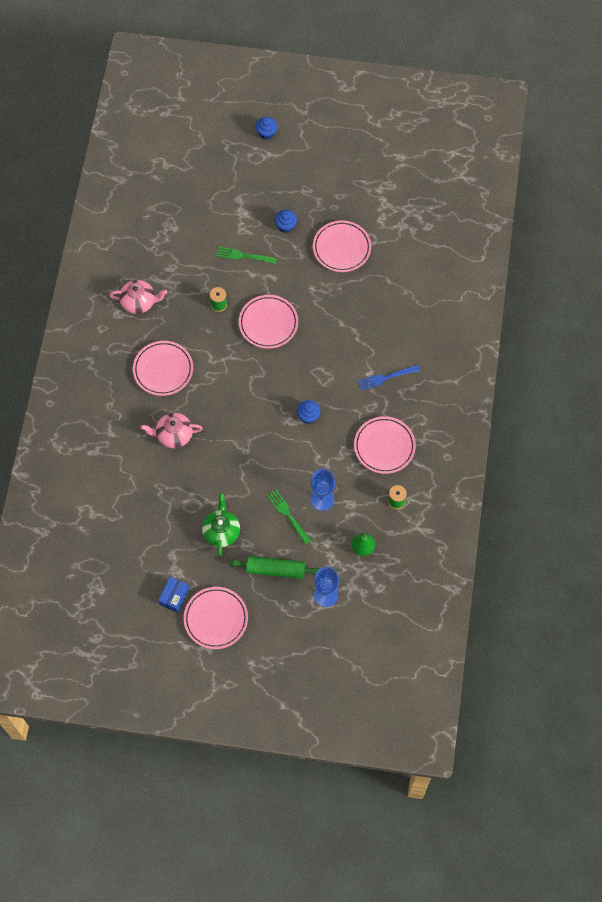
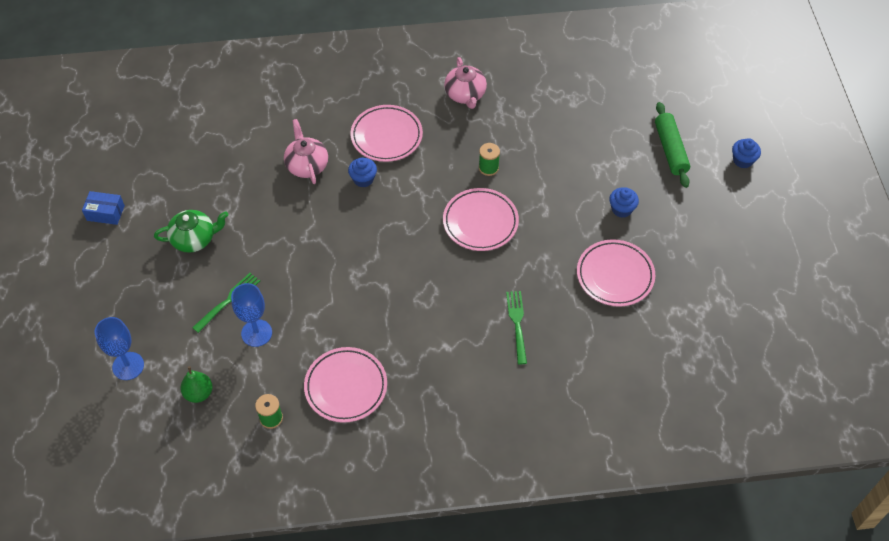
camera: 75 degrees right, 10 degrees down
(216, 619) = (83, 259): pink plate -> none
(244, 256) = (563, 177): green fork -> green fork (517, 324)
(275, 569) = (154, 305): green rolling pin -> green rolling pin (670, 149)
(308, 416) = (366, 292): blue cupcake -> blue cupcake (363, 179)
(386, 377) = (446, 368): blue fork -> none

